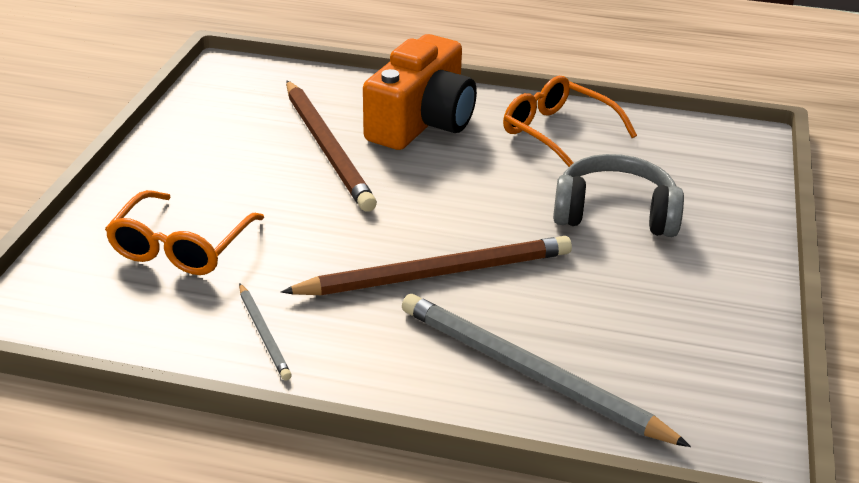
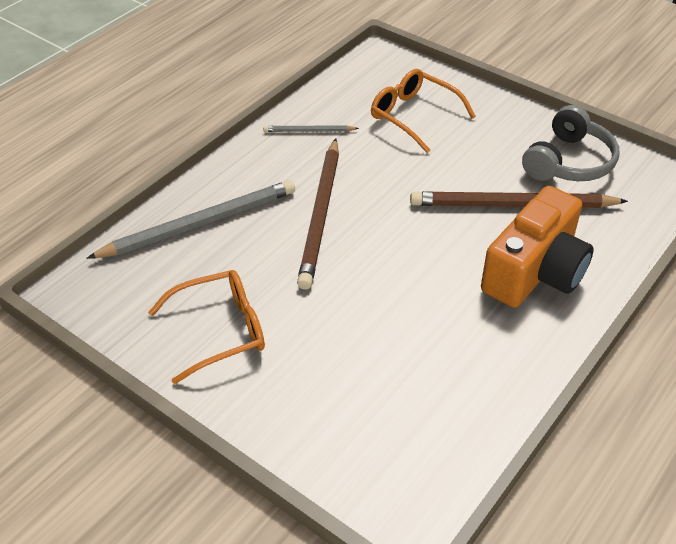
camera: 115 degrees right, 10 degrees up
(422, 122) = (535, 271): orange camera -> orange camera turned 105 degrees counterclockwise
(558, 133) = (481, 358): orange glasses -> orange glasses (220, 331)
(615, 213) = (336, 341): grey headphones -> grey headphones (568, 162)

